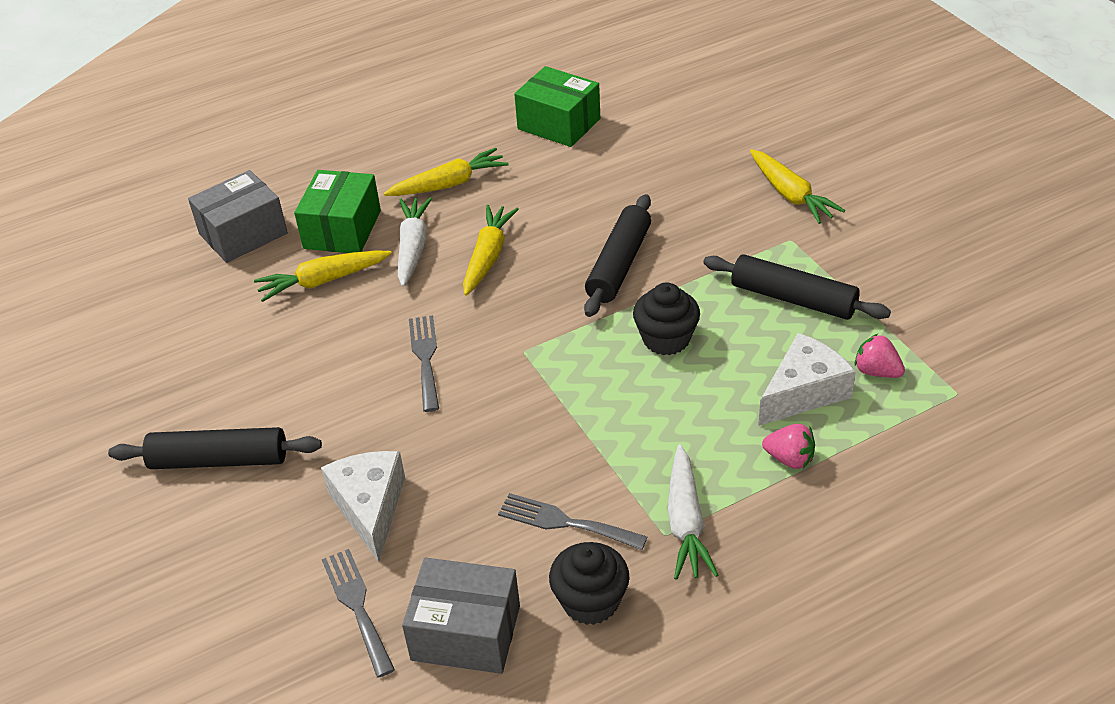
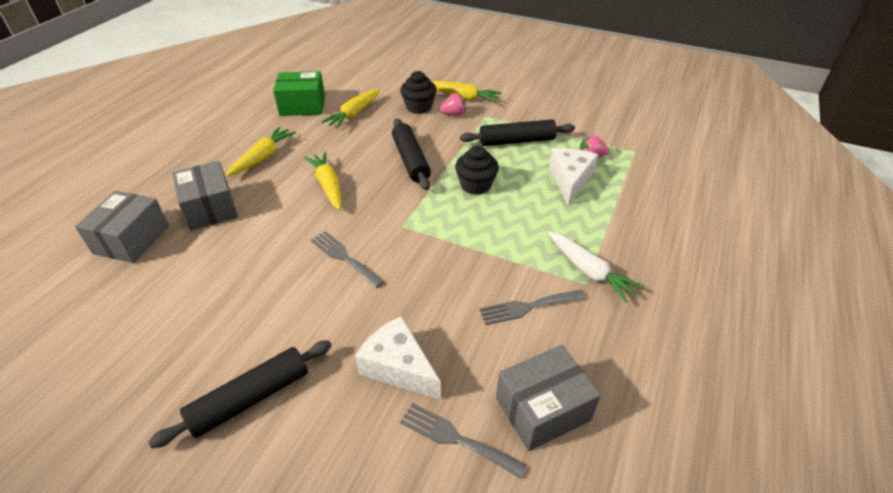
camera: 40 degrees left, 0 degrees up
(323, 281) = (225, 243): yellow carrot -> yellow carrot (354, 114)
(342, 229) = (210, 208): green box -> grey box
(413, 248) = (272, 199): white carrot -> none
(590, 601) = (590, 343): black cupcake -> black cupcake (419, 107)
(789, 459) = (600, 214): pink strawberry -> pink strawberry (453, 114)

